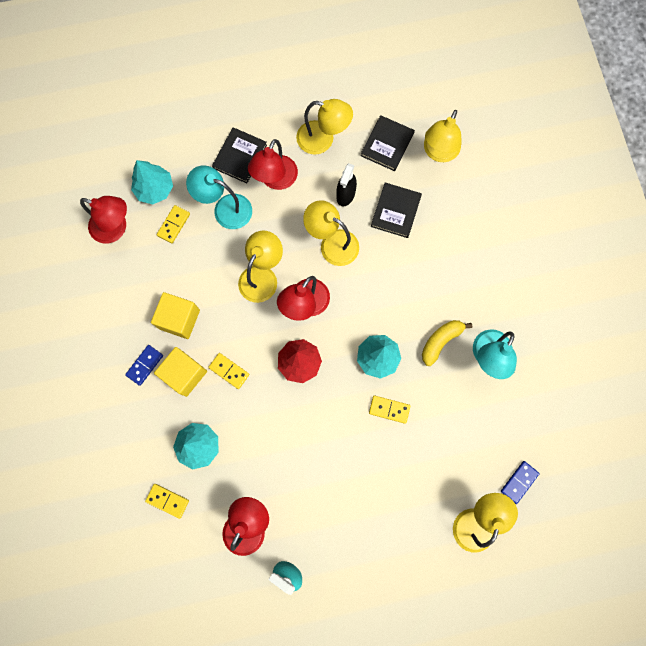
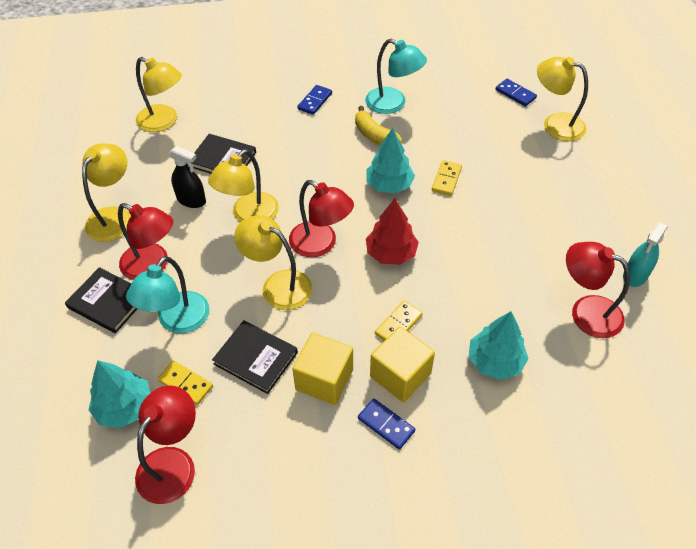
camera: 85 degrees left, 25 degrees down
(167, 500) = (569, 399): yellow domino -> none
(387, 144) = (140, 161): black book -> black book (255, 358)
(483, 282) = (315, 101): none -> blue domino

